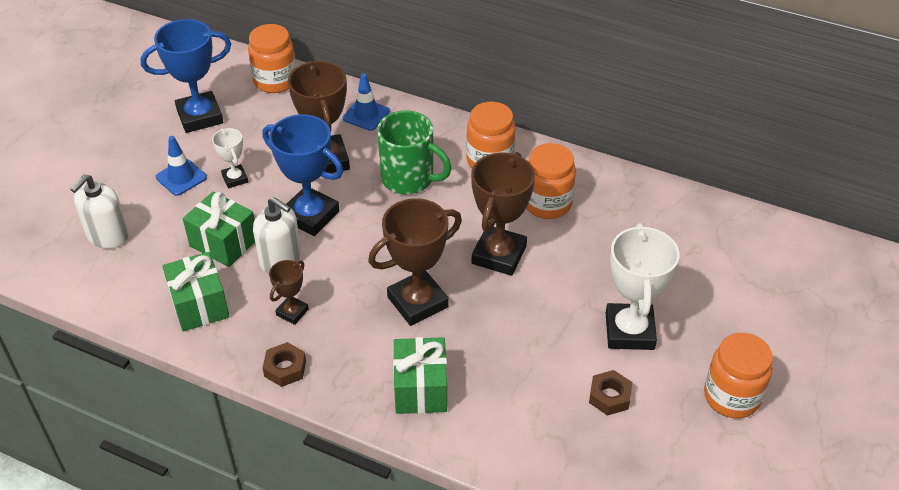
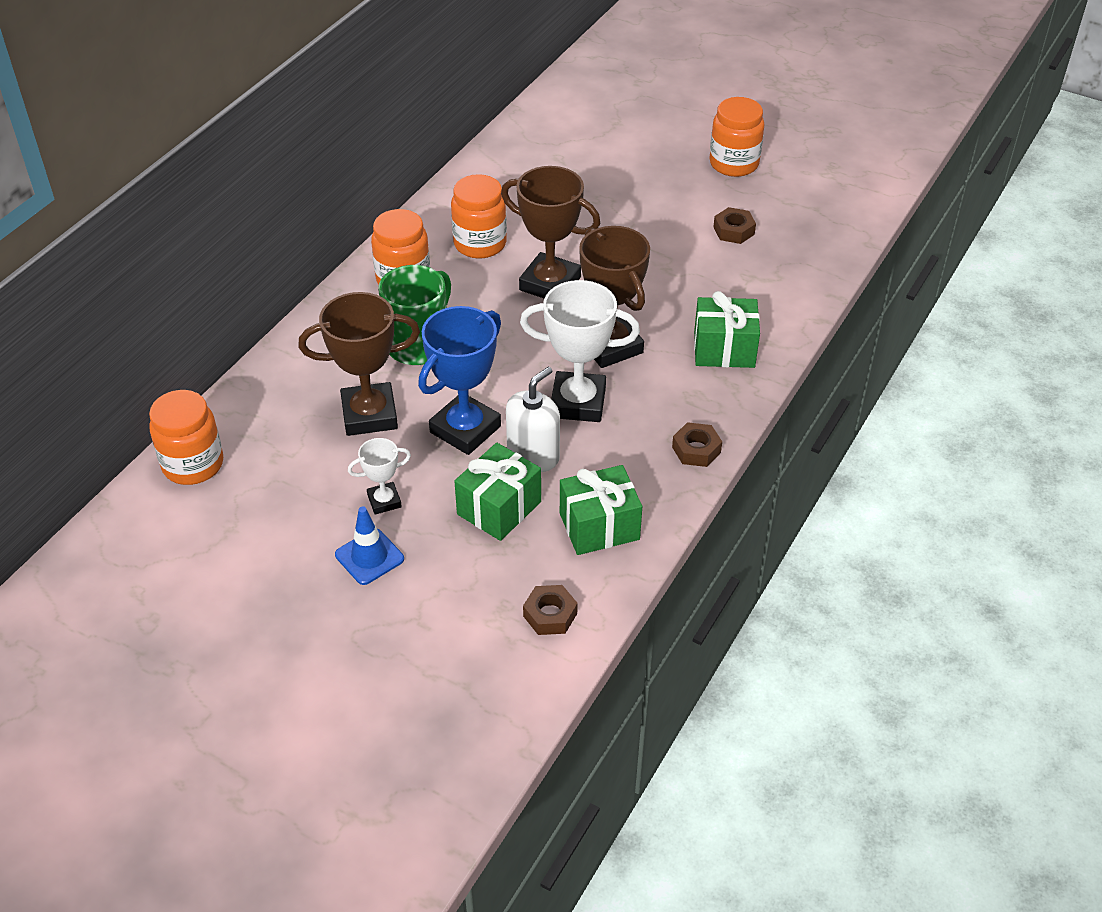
camera: 85 degrees left, 0 degrees up
(107, 235) = (468, 628): white soap dispenser -> none
(113, 280) = (550, 615): none -> brown nut
(200, 116) = (246, 543): blue trophy -> none
(292, 312) = (617, 444): brown trophy -> none
(366, 115) = (292, 377): blue traffic cone -> none
(629, 331) = (658, 210): white trophy -> white trophy (578, 402)

